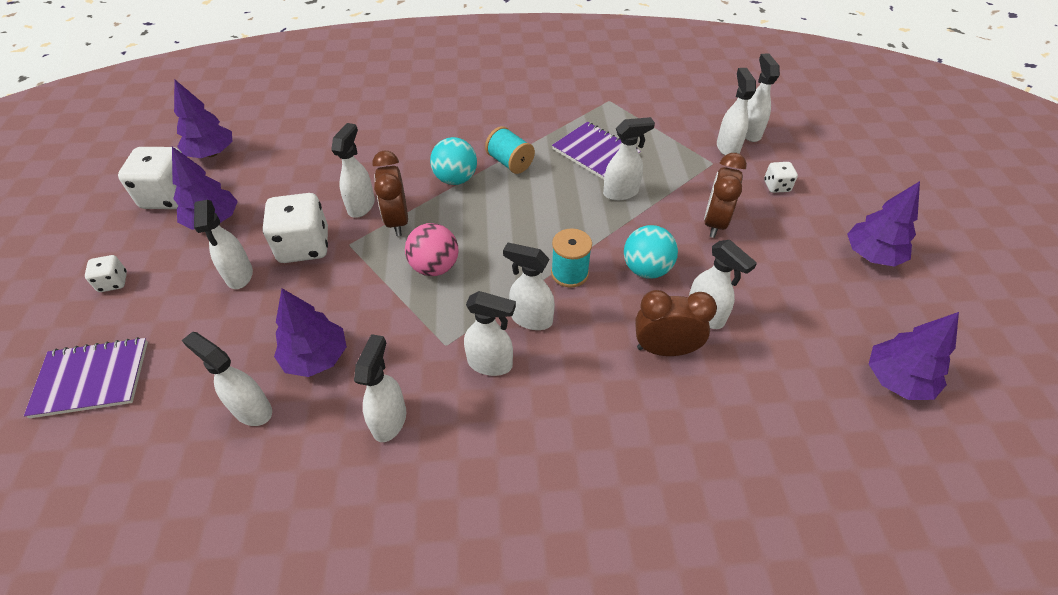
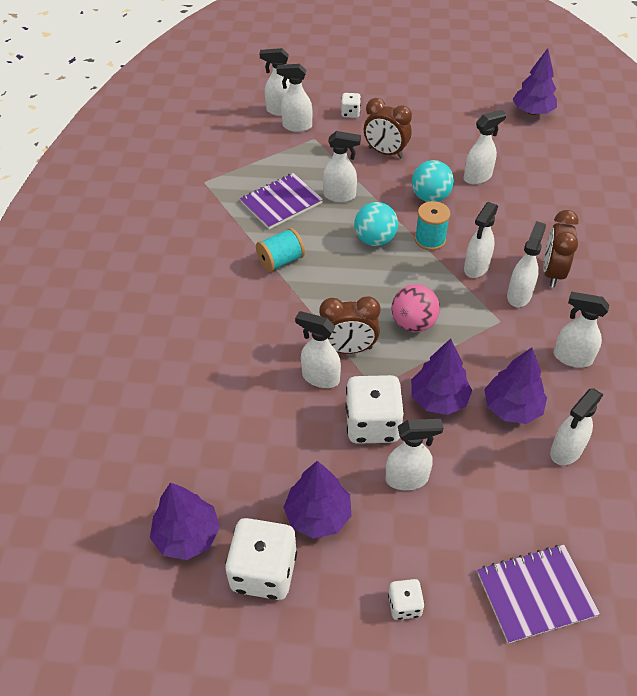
camera: 80 degrees left, 0 degrees up
(91, 379) = (535, 594): purple notebook -> purple notebook turned 75 degrees clockwise
(455, 179) = (295, 302): turquoise ball -> turquoise ball (375, 240)
(621, 193) = (340, 196): white spray bottle -> white spray bottle turned 105 degrees clockwise
(664, 349) = (507, 202): brown clock -> brown clock (552, 273)
(871, 255) = (429, 91): purple tree -> purple tree (439, 399)

